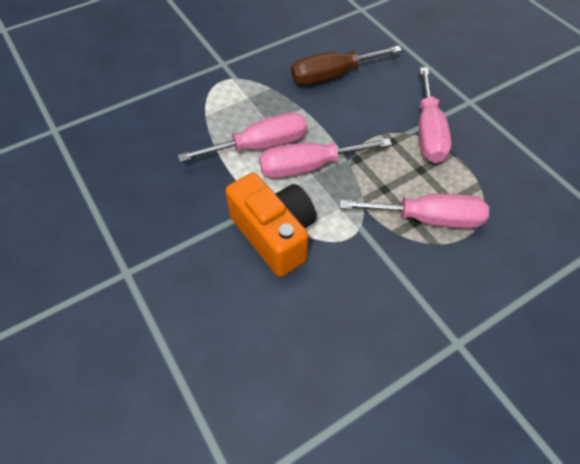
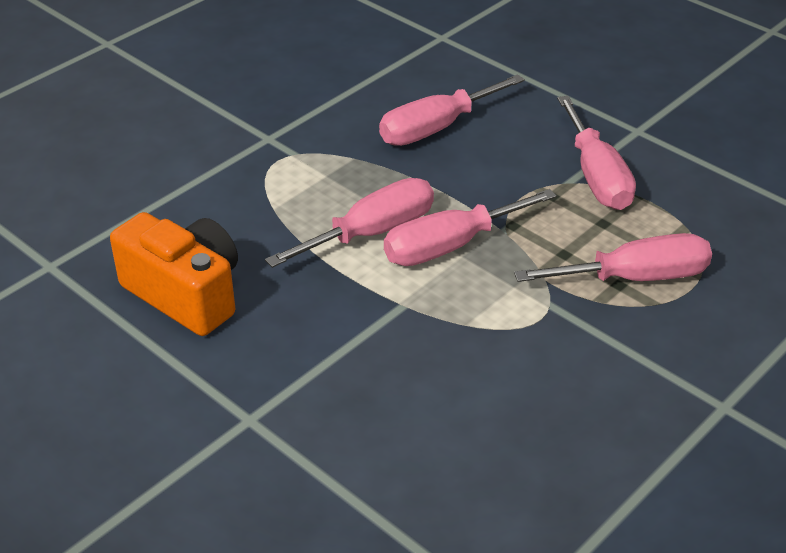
camera: 15 degrees left, 15 degrees down
(274, 234) = (438, 334): orange camera -> orange camera (185, 294)
(332, 75) = (436, 128): brown screwdriver -> pink screwdriver

